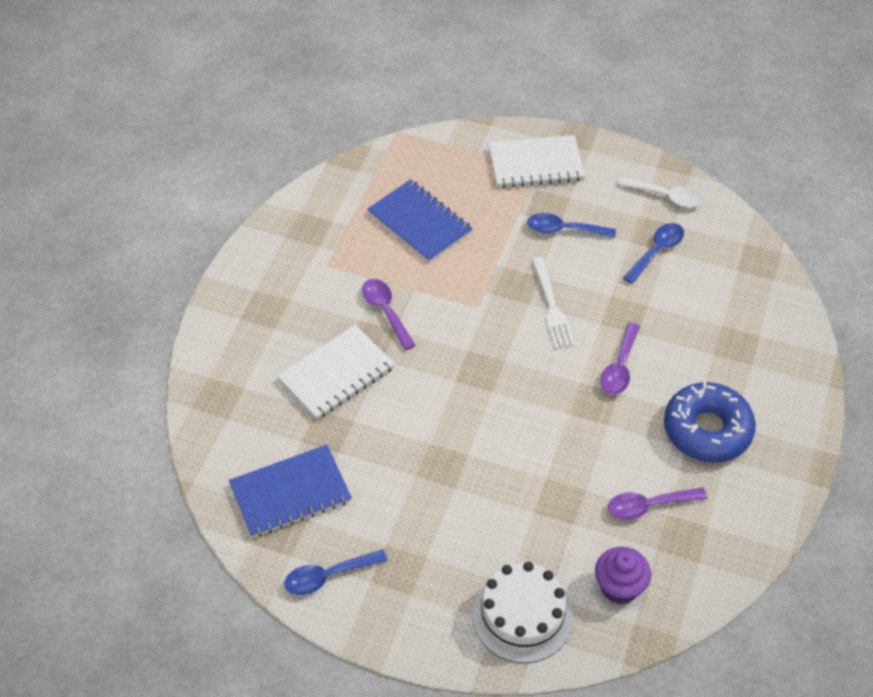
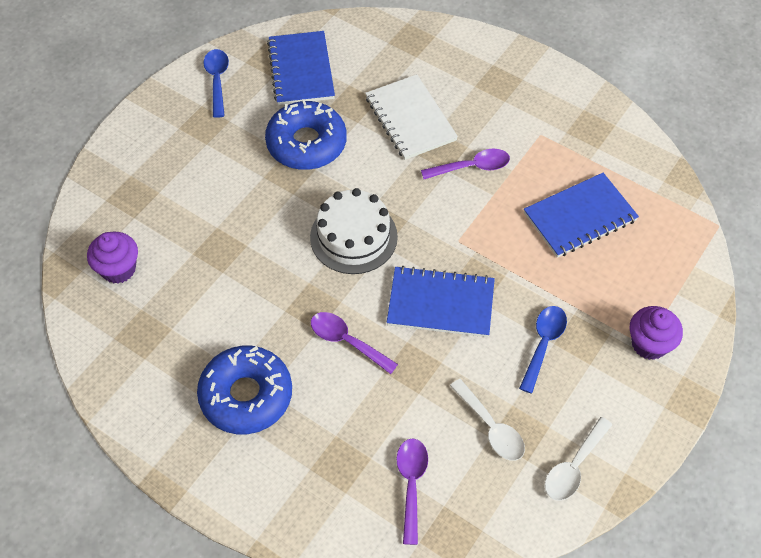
camera: 105 degrees right, 5 degrees up
(397, 459) = (306, 143): none -> blue donut
(522, 615) = (126, 194): white cake -> white cake (353, 237)
(535, 164) = (649, 344): white notebook -> purple cupcake
(552, 306) = (440, 303): white fork -> blue notebook
(648, 506) = (185, 316): purple spoon -> purple spoon (411, 484)
(656, 251) = (491, 427): blue spoon -> white spoon

